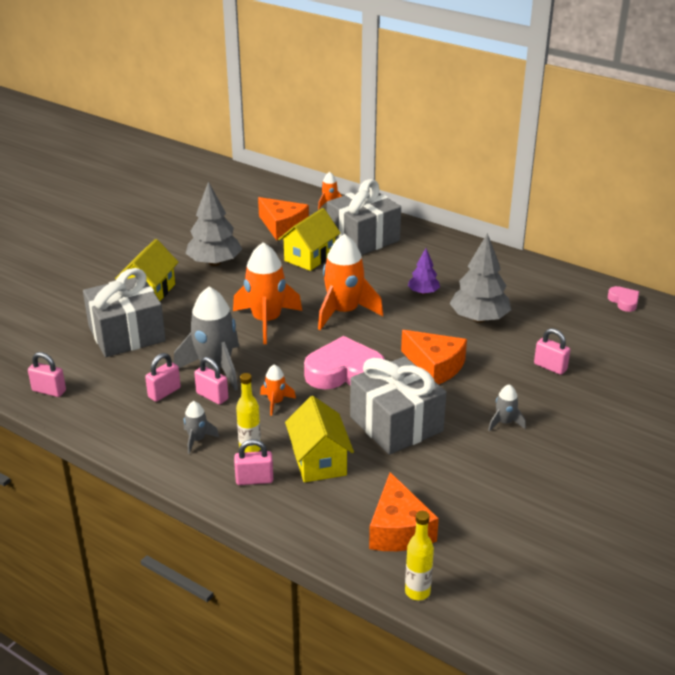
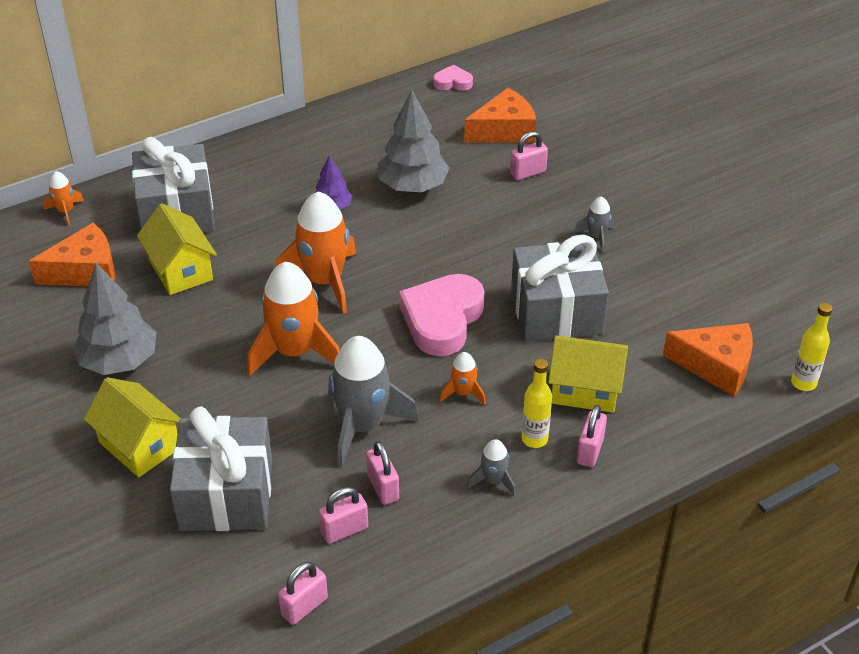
camera: 65 degrees left, 10 degrees up
(212, 396) = (418, 445): pink padlock -> pink padlock (344, 530)
(435, 366) = (476, 249): orange cheese -> orange cheese (504, 130)

